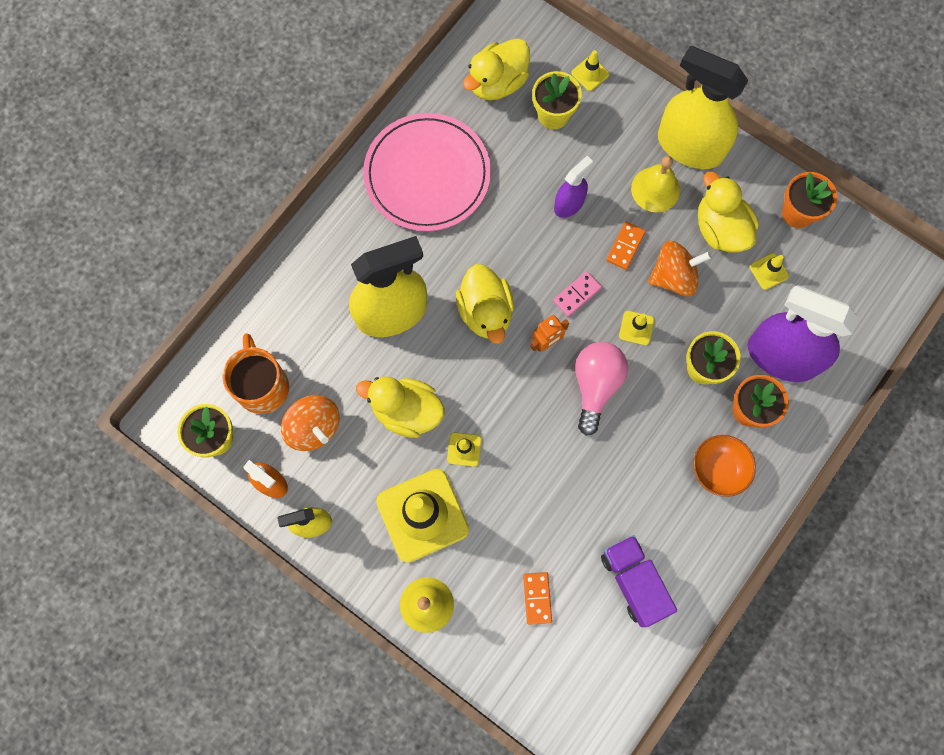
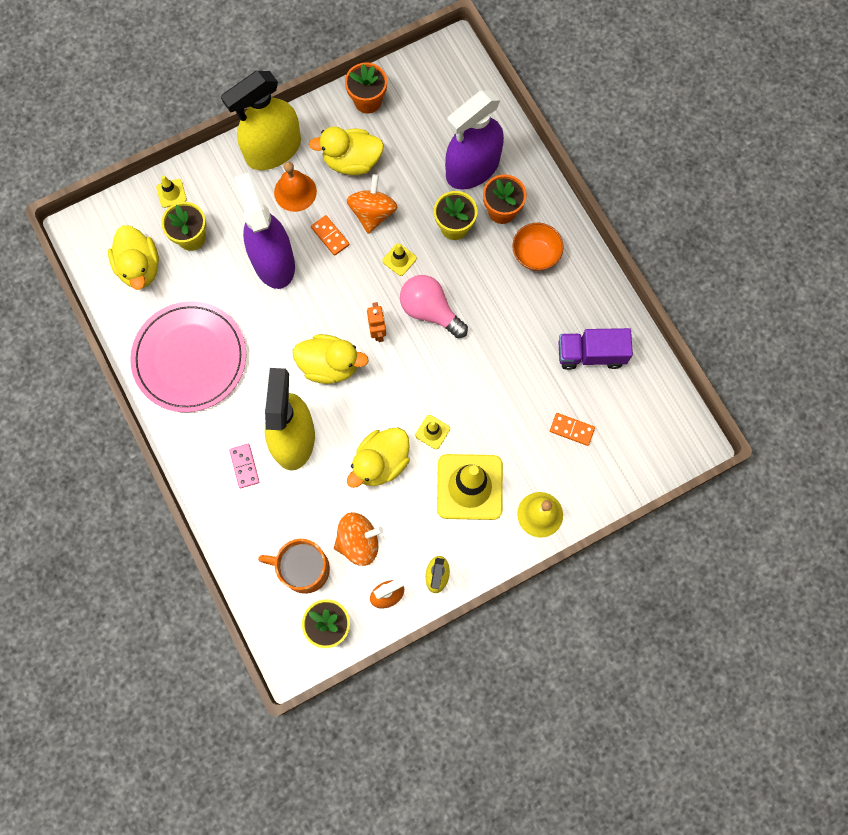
camera: 65 degrees left, 0 degrees up
(569, 204) = (273, 261): purple spray bottle -> purple spray bottle, size x1.97
(577, 294) = (351, 290): pink domino -> pink domino (244, 466)
(655, 189) = (295, 192): yellow bell -> orange bell
(768, 271) = (403, 144): yellow traffic cone -> none

